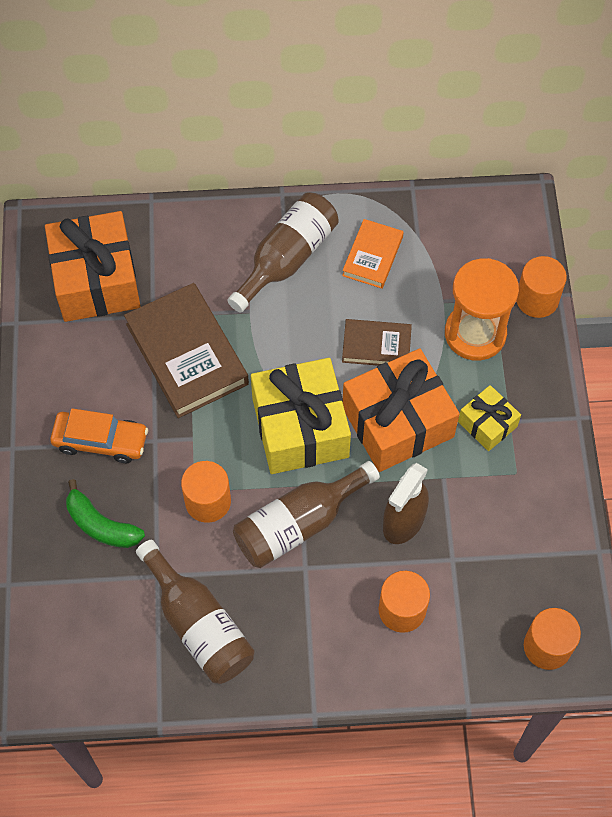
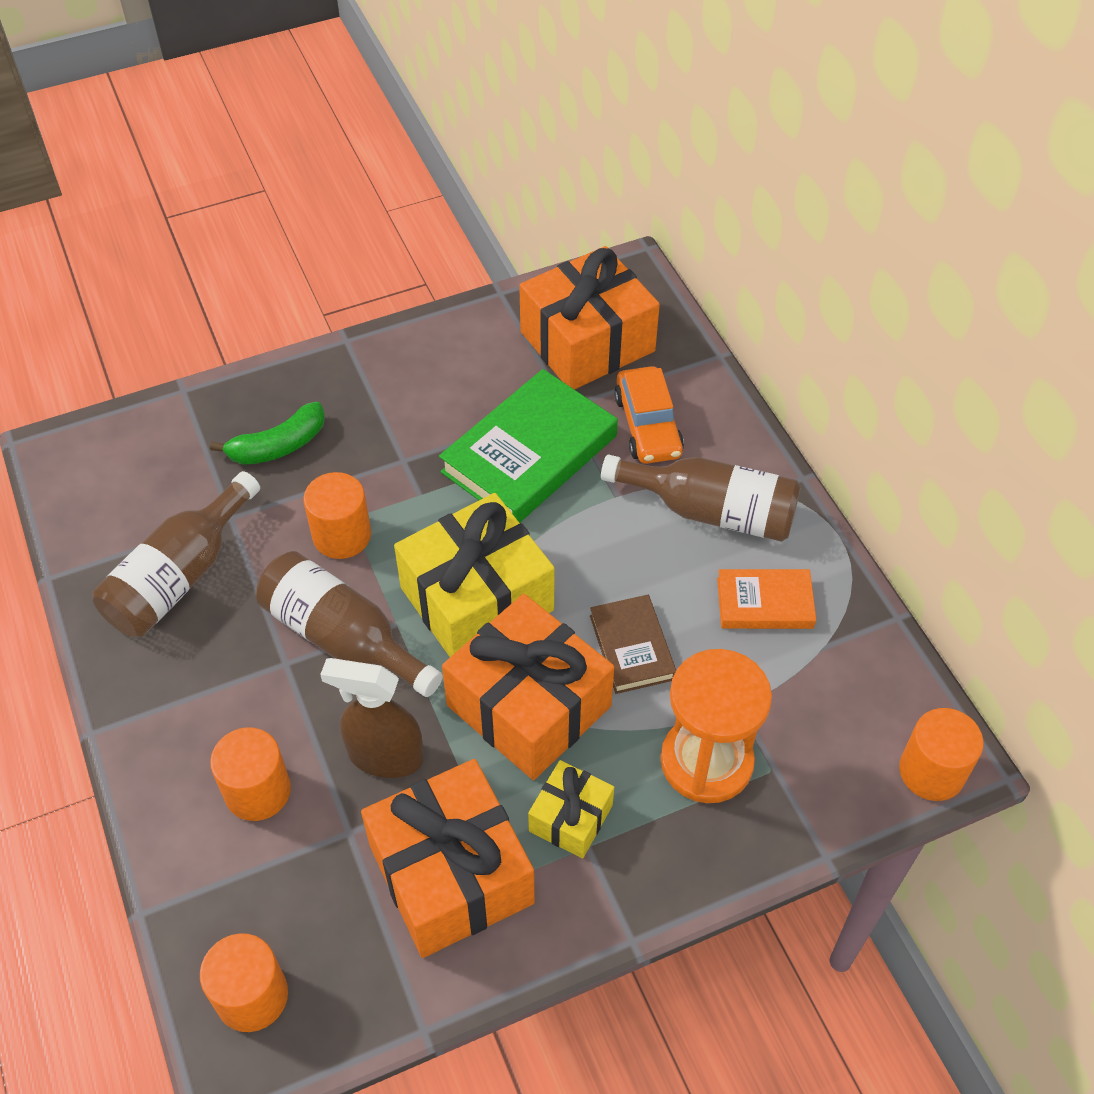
camera: 70 degrees right, 10 degrees down
(100, 441) = (383, 412): orange car -> orange car (647, 426)
(101, 525) = (278, 446): green banana -> green banana turned 135 degrees counterclockwise
(187, 354) = (529, 454): brown book -> green book
(502, 506) = (451, 874): none -> orange gift
(537, 299) = (802, 827): orange cylinder -> orange cylinder (931, 771)

